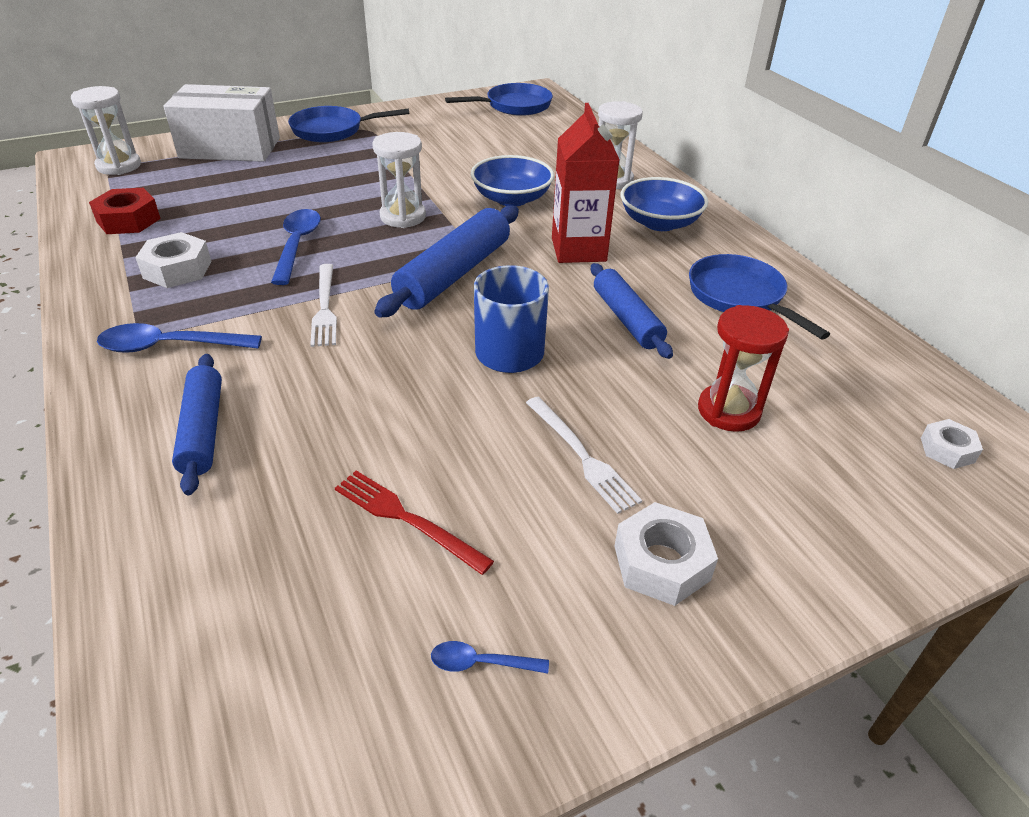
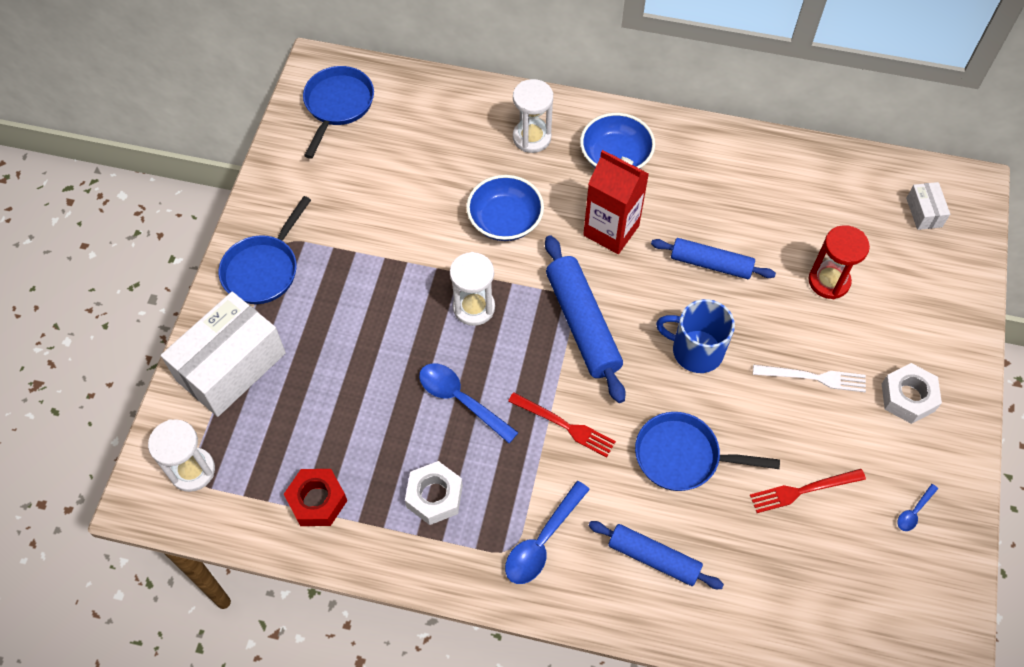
camera: 50 degrees left, 20 degrees up
(324, 307) = (564, 425): white fork -> red fork
(739, 297) = (734, 186): blue pan -> blue pan (682, 456)
(947, 450) = (924, 212): white nut -> white box

